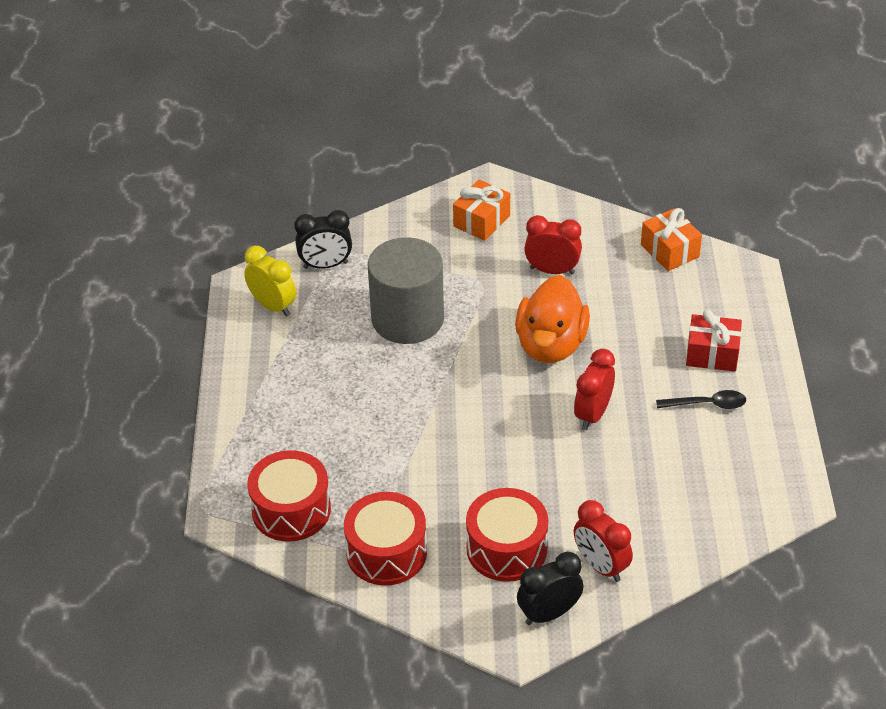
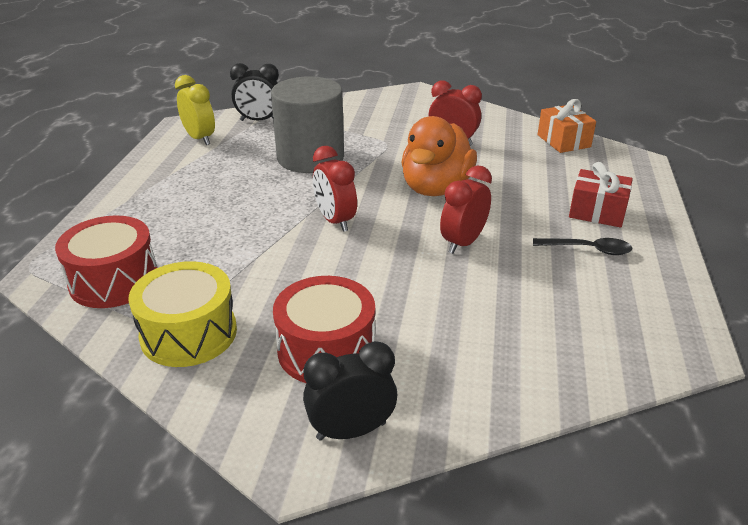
camera: 10 degrees right, 10 degrees down
(386, 552) = (189, 333): red drum -> yellow drum
(481, 221) = (401, 109): orange gift -> none
(601, 566) = (434, 385): red clock -> red clock (335, 221)

